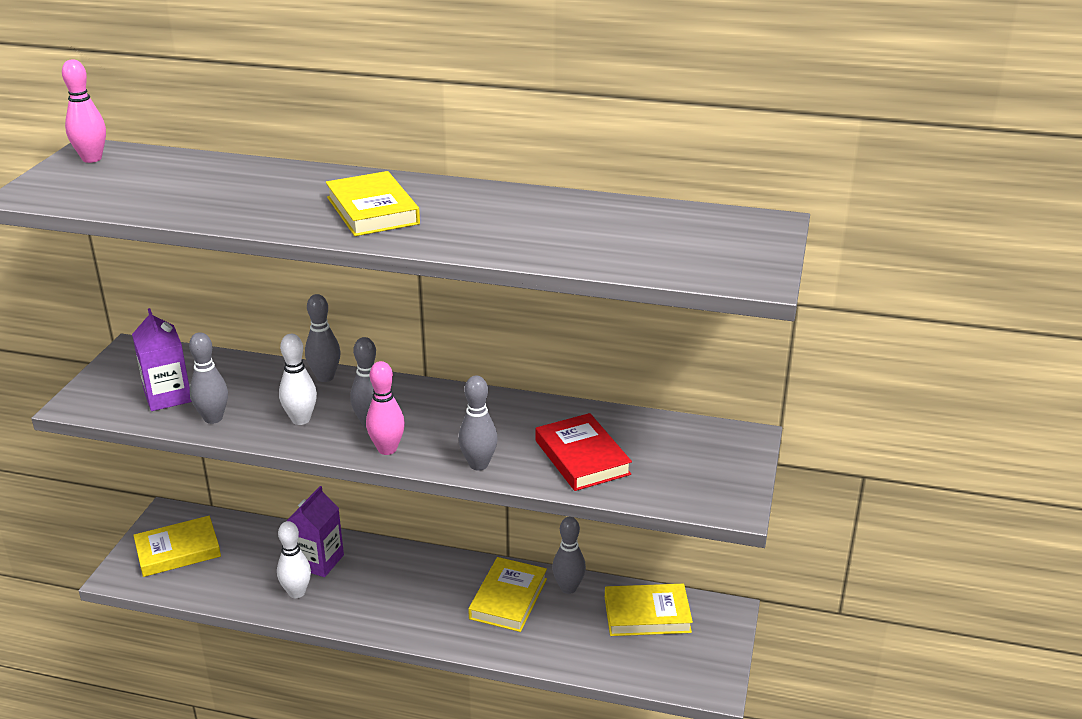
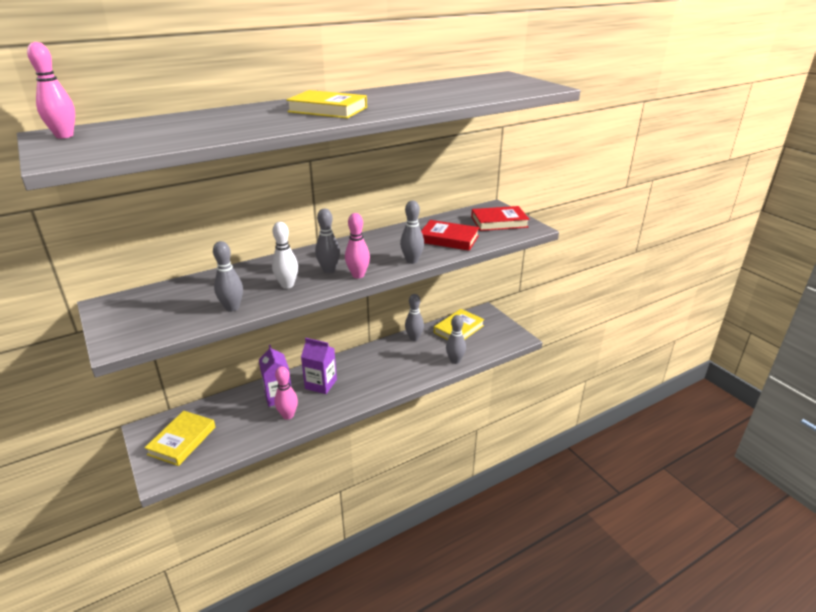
camera: 45 degrees left, 0 degrees up
(168, 396) = (180, 312): purple carton -> purple carton (321, 384)
(297, 592) = (288, 415): white bowling pin -> pink bowling pin
(325, 377) = (264, 264): grey bowling pin -> grey bowling pin (455, 360)
(508, 598) = (395, 356): yellow book -> none
(703, 468) = (499, 222): none -> red book

